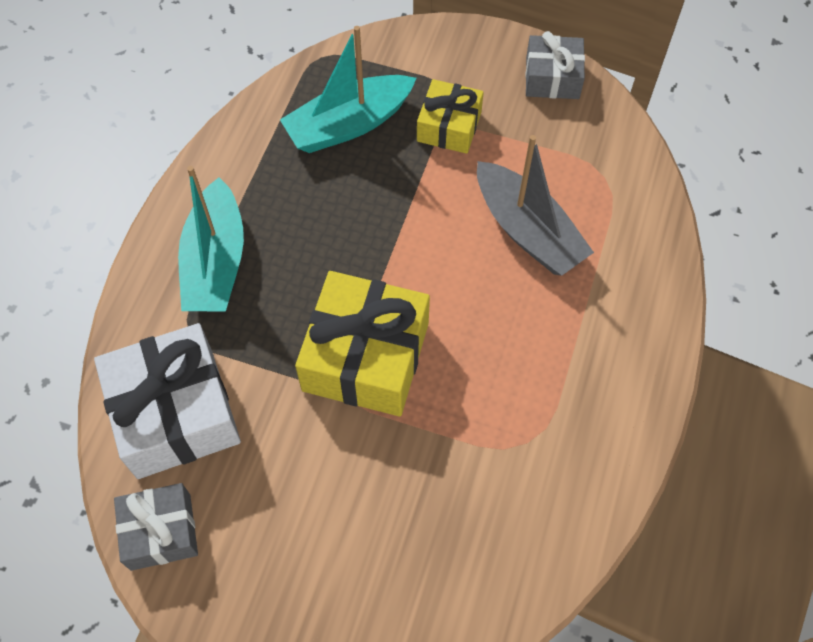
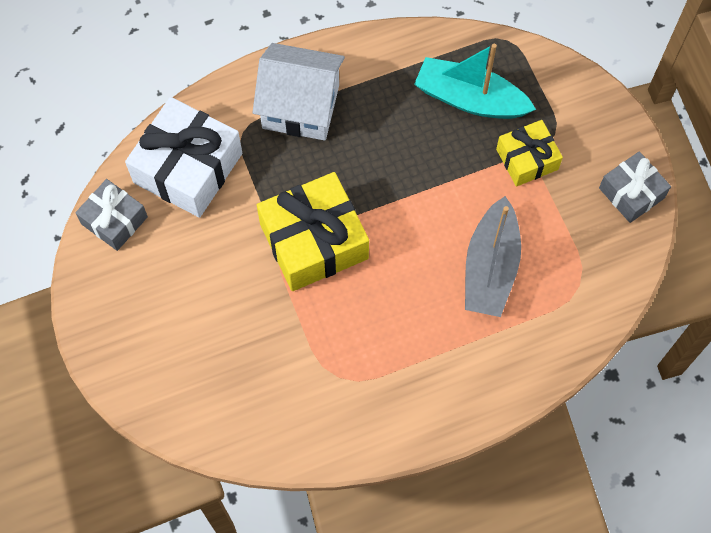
camera: 50 degrees right, 5 degrees up
(215, 262) = (301, 107): turquoise boat -> white house

